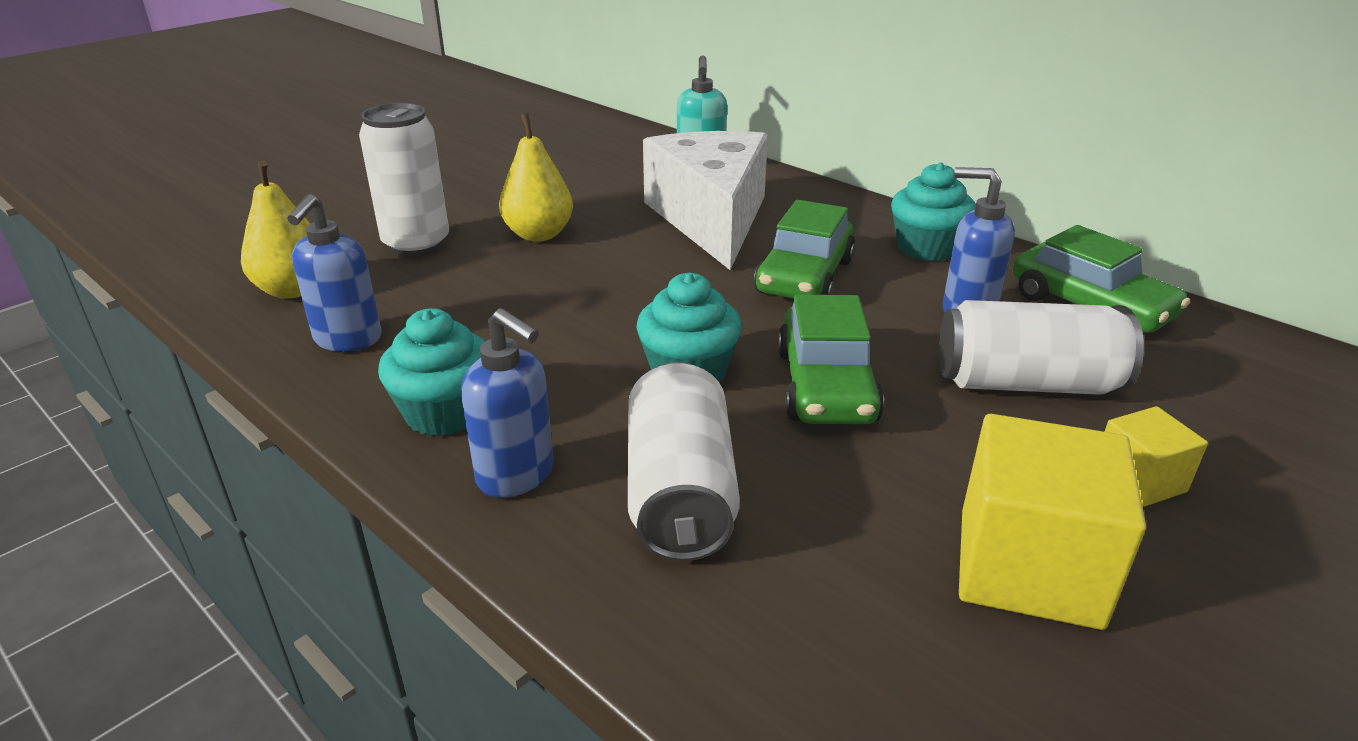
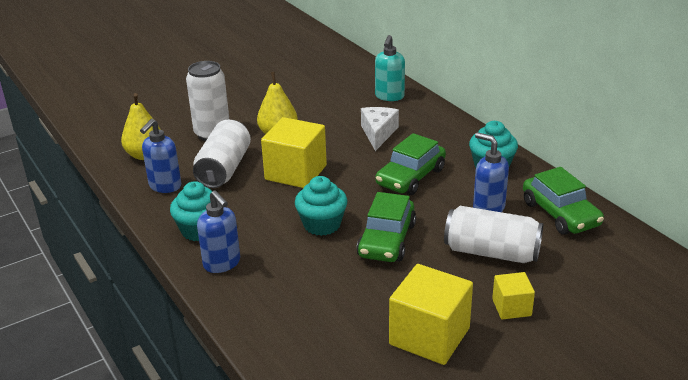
camera: 15 degrees right, 0 degrees up
(597, 290) = (296, 172): none -> yellow cube
(679, 492) = (291, 281): white can -> white can (224, 169)
(712, 218) = (378, 133): white cheese -> white cheese, size x0.52

